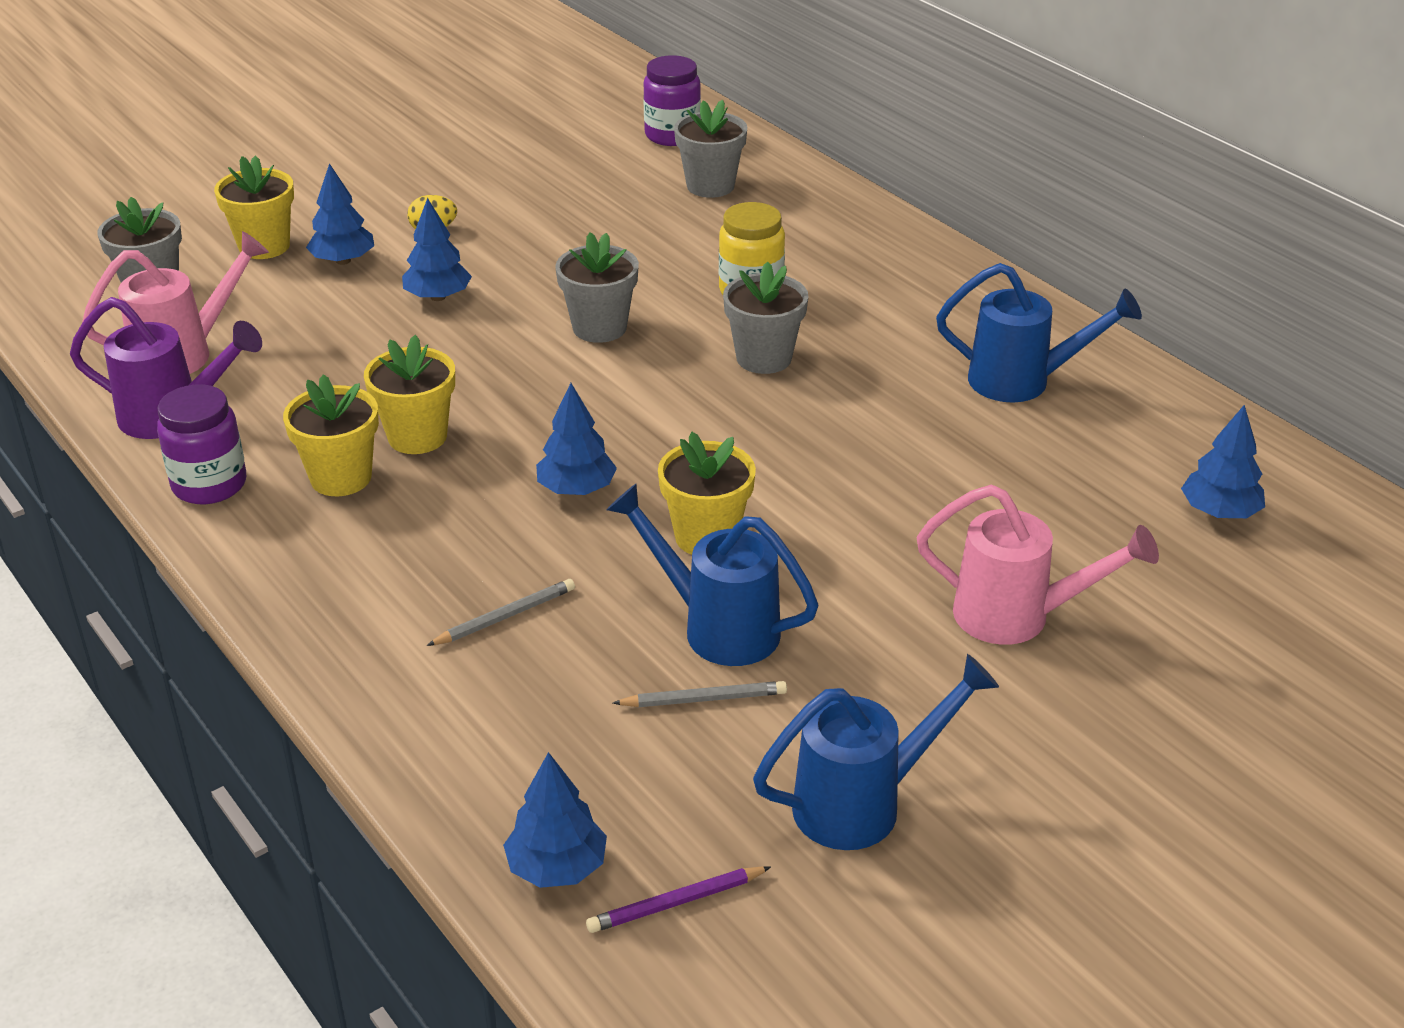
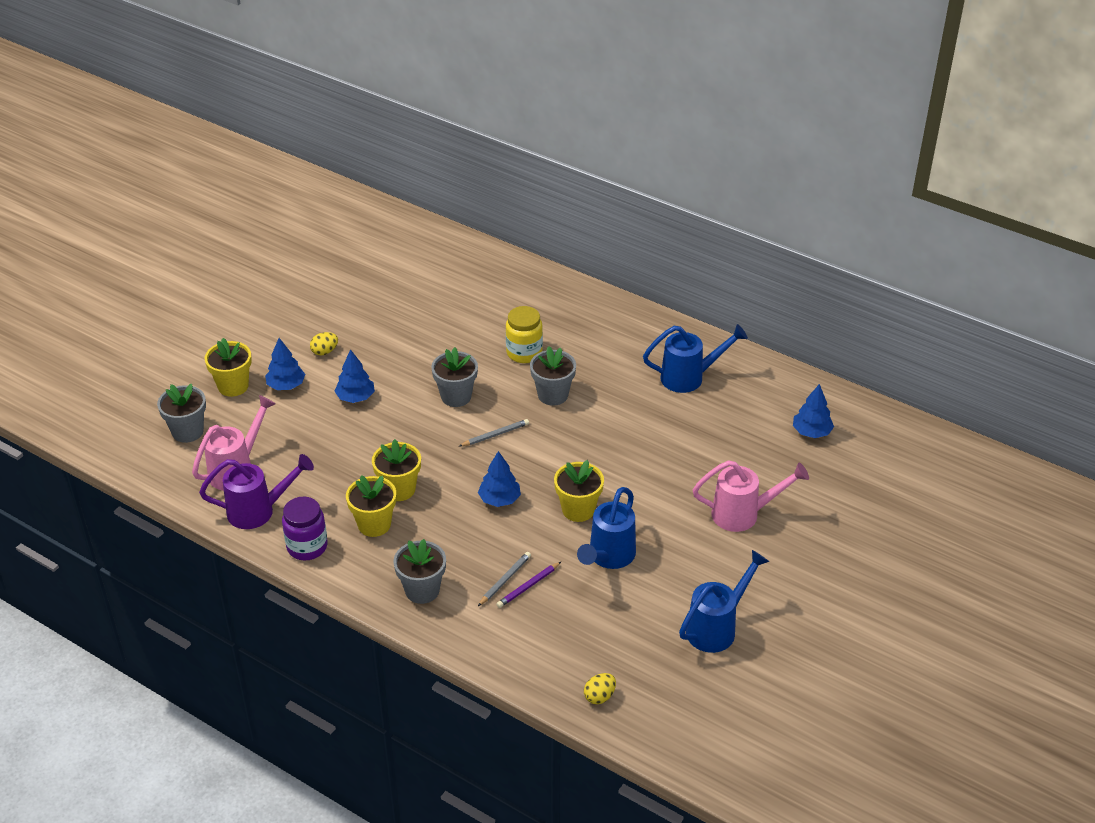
camera: 20 degrees left, 5 degrees up
(557, 867) = (599, 696): blue tree -> yellow egg
(672, 135) = (423, 251): purple jar -> none
(675, 902) = (659, 697): purple pencil -> purple pencil (528, 586)
(704, 699) = (622, 597): grey pencil -> grey pencil (495, 435)
(710, 186) = (464, 284): grey flower pot -> grey flower pot (422, 590)
(716, 627) = (608, 557): blue watering can -> blue watering can turned 75 degrees counterclockwise

